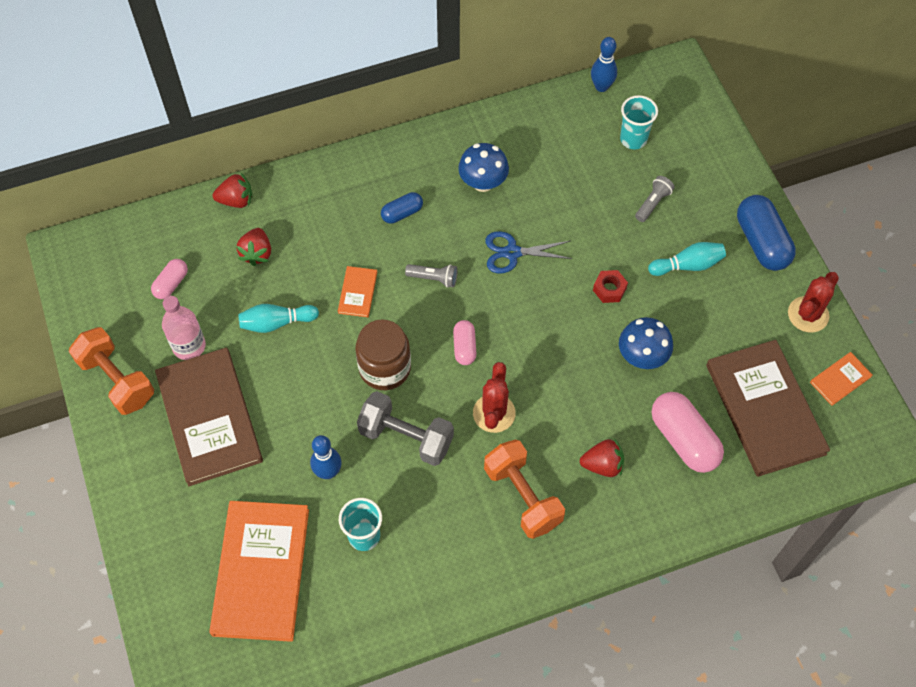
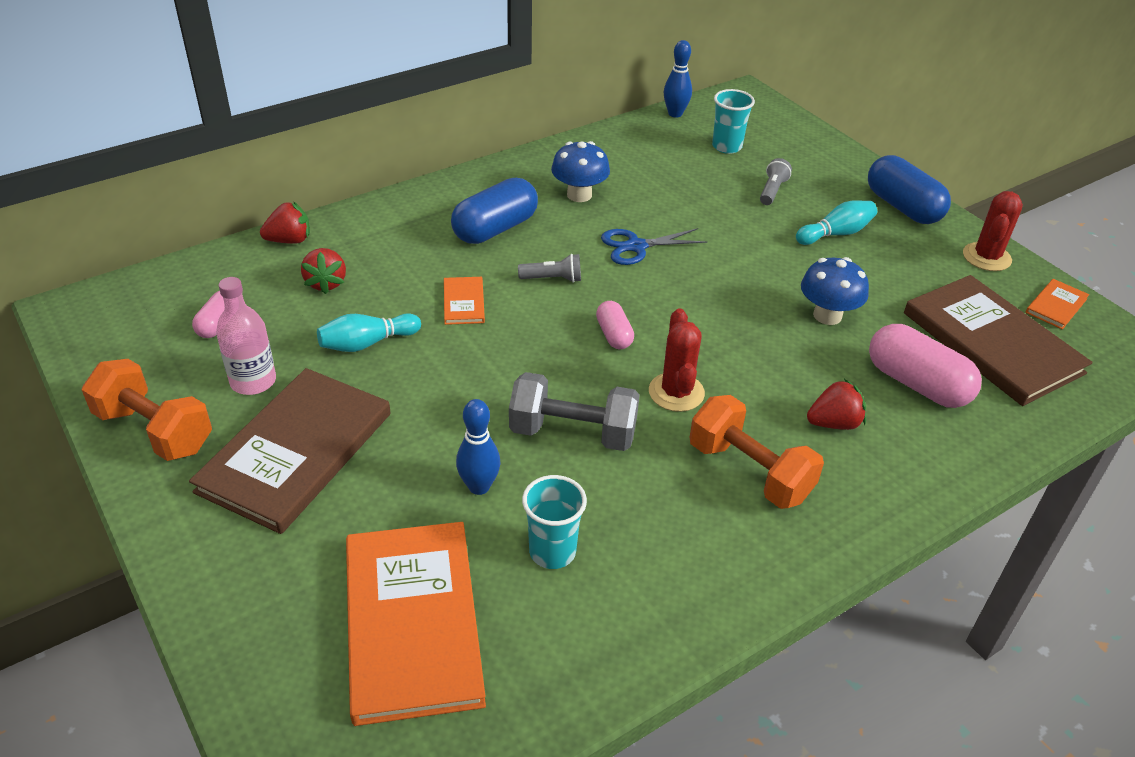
camera: 15 degrees left, 20 degrees down
(209, 417) = (296, 452): brown book -> brown book turned 60 degrees clockwise
(385, 368) = (521, 368): brown jar -> none
(402, 213) = (495, 229): blue capsule -> blue capsule, size x1.82
(609, 289) = (760, 263): red nut -> none

